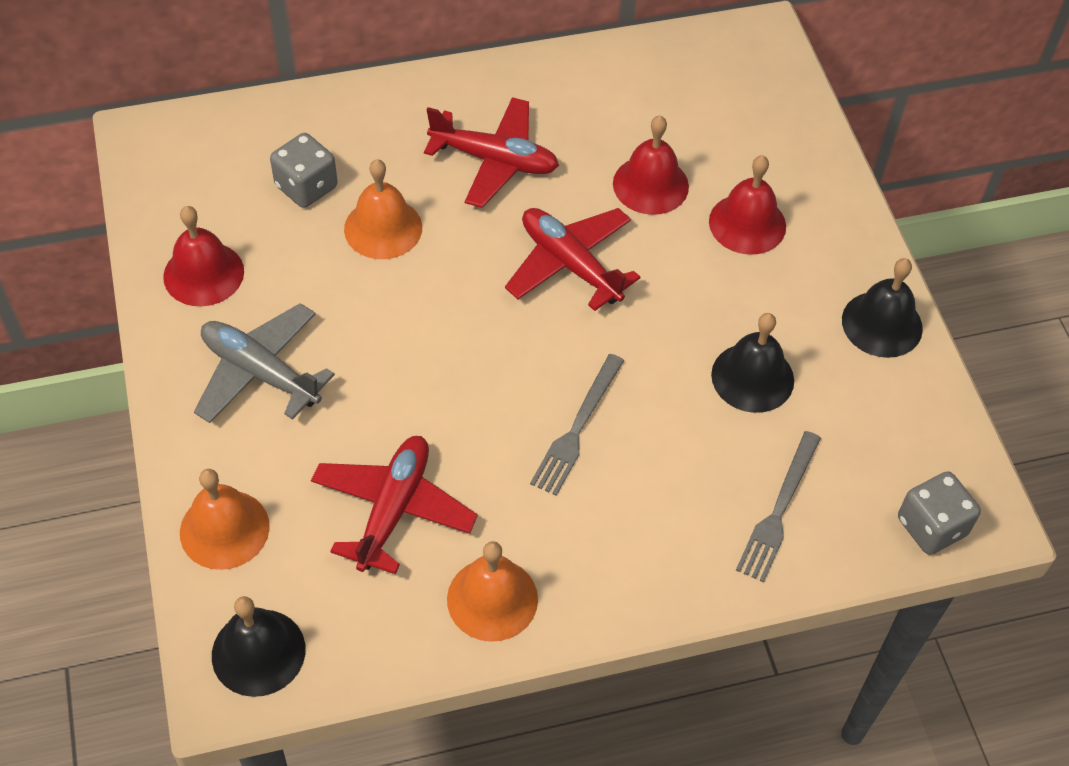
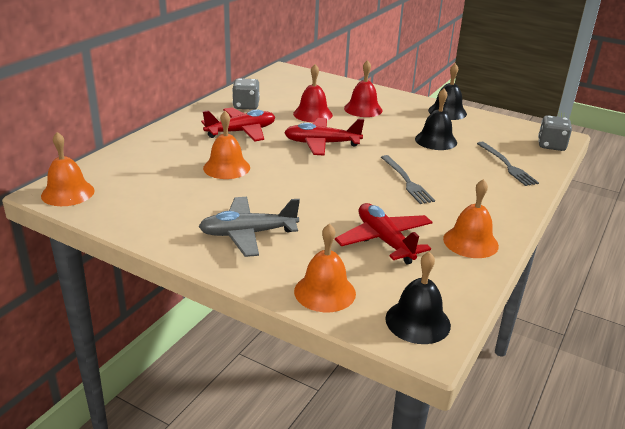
camera: 45 degrees left, 25 degrees down
(160, 151) = (68, 193): none -> orange bell
(203, 274) = (161, 219): red bell -> none
(306, 187) = (168, 172): grey dice -> grey dice (246, 106)

